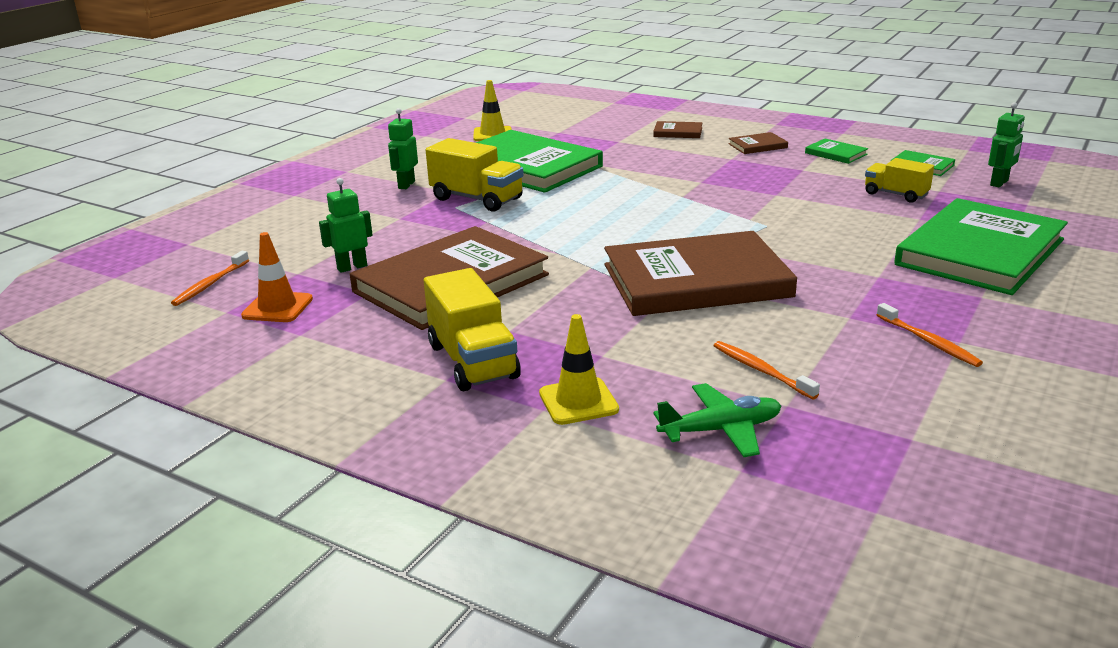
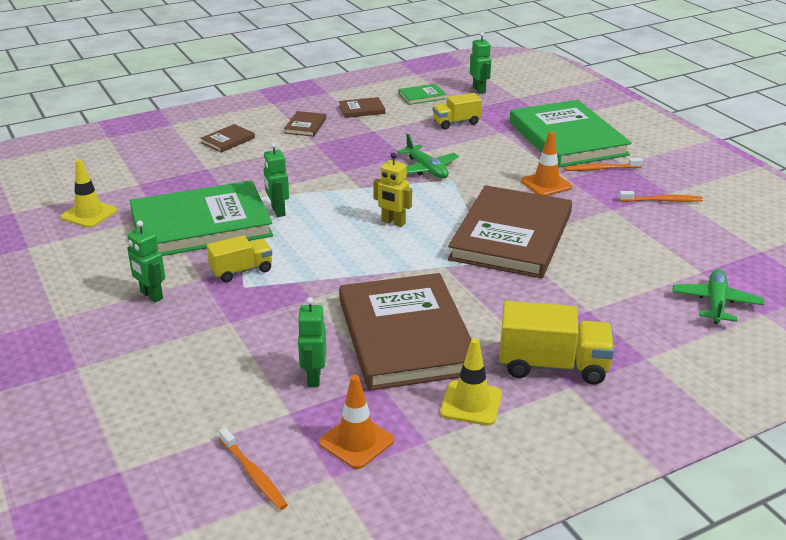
camera: 60 degrees left, 5 degrees up
(477, 199) = (241, 271): yellow truck -> yellow truck, size x0.63
(578, 401) = (645, 341): yellow traffic cone -> yellow traffic cone (471, 403)
(588, 182) = (278, 211): none -> green robot
(639, 225) = (393, 222): none -> yellow robot
(761, 370) = (655, 263): orange toothbrush -> orange toothbrush (601, 169)
(767, 210) = (426, 169): none -> green plane
(835, 154) = (362, 110): green book -> brown book
(842, 269) = (546, 184): none -> orange traffic cone

